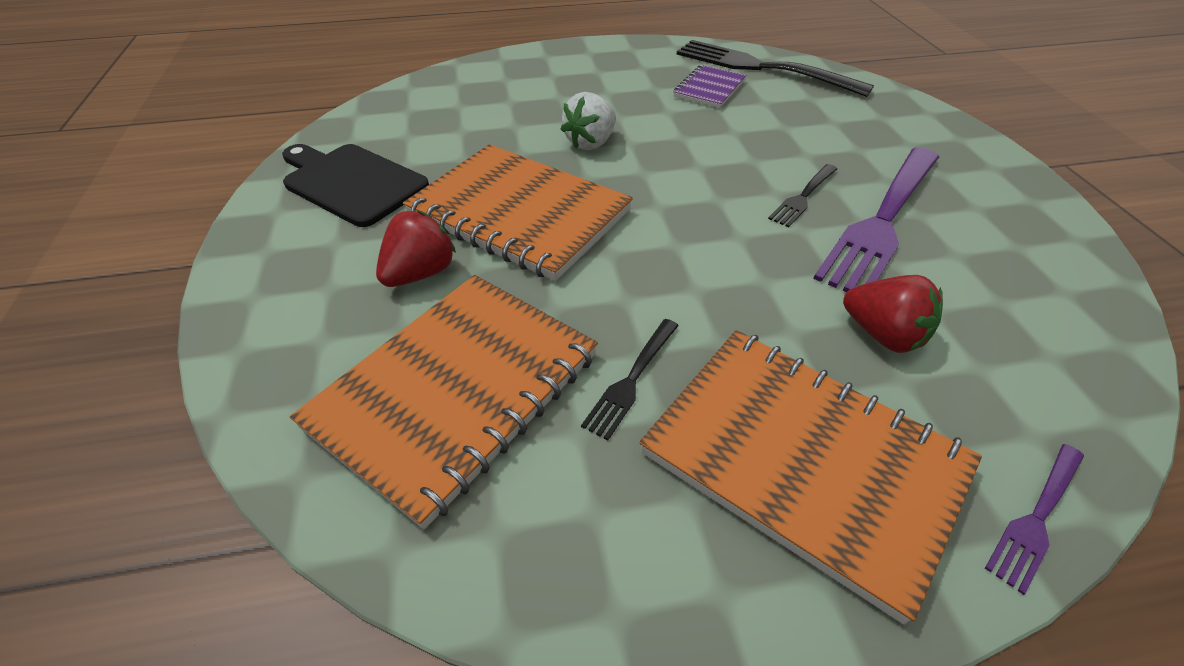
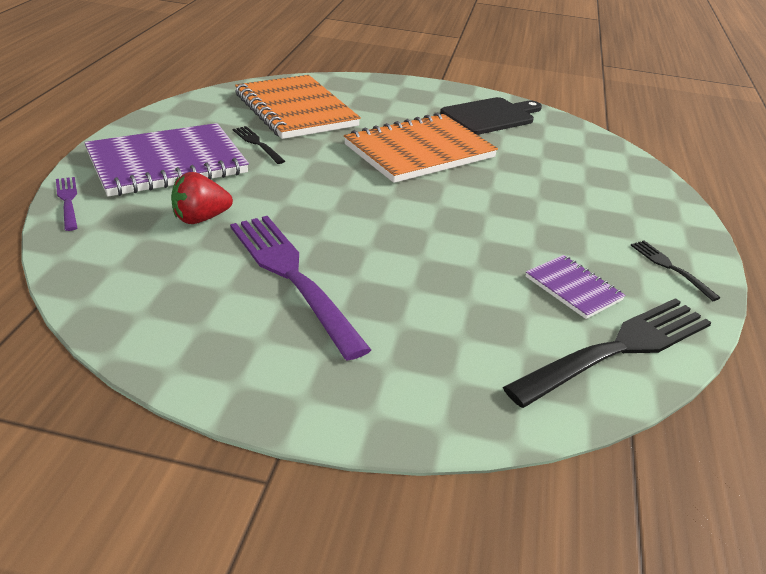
camera: 110 degrees right, 10 degrees down
(420, 273) = (385, 118): red strawberry -> none
(591, 143) = (495, 197): white strawberry -> none
(803, 197) = (353, 256): black fork -> black fork (670, 268)
(803, 461) = (167, 163): orange notebook -> purple notebook

